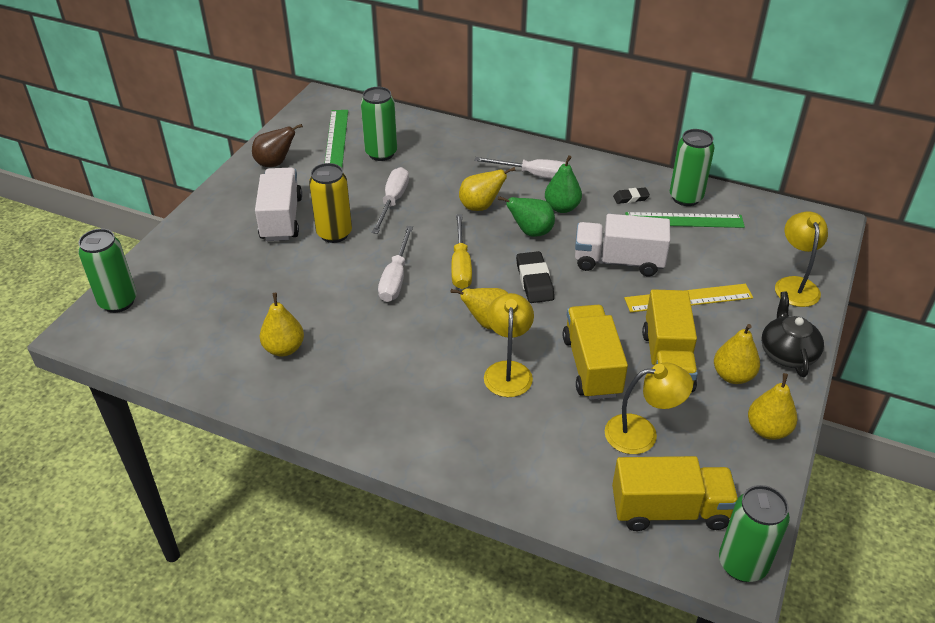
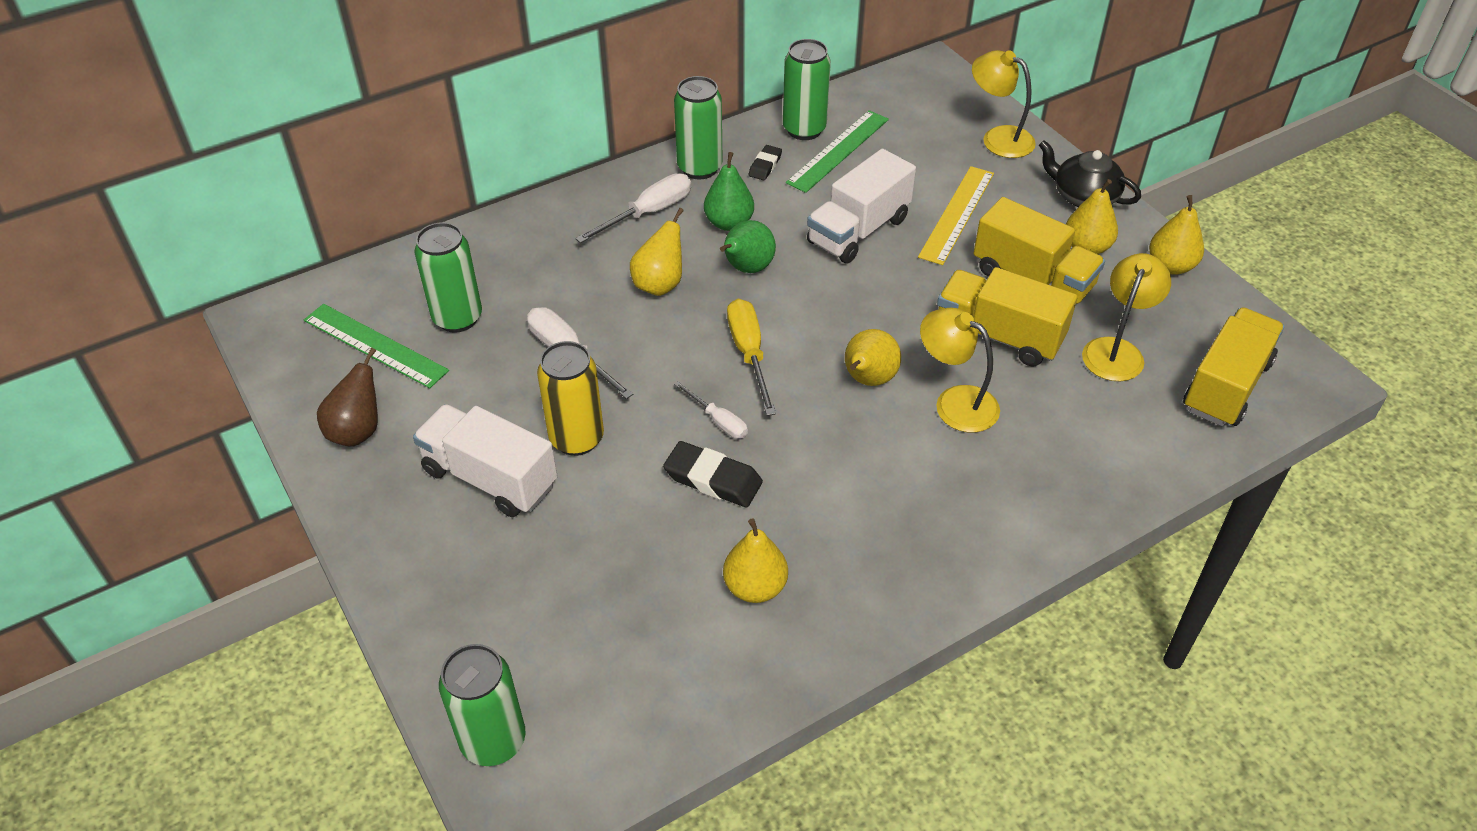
camera: 55 degrees left, 5 degrees up
(395, 278) = (718, 421): white screwdriver -> white screwdriver, size x0.61
(460, 265) = (749, 354): yellow screwdriver -> yellow screwdriver turned 135 degrees counterclockwise
(534, 281) = (831, 308): black eraser -> black eraser (713, 479)
(742, 564) = (1316, 374): green can -> green can (699, 168)

